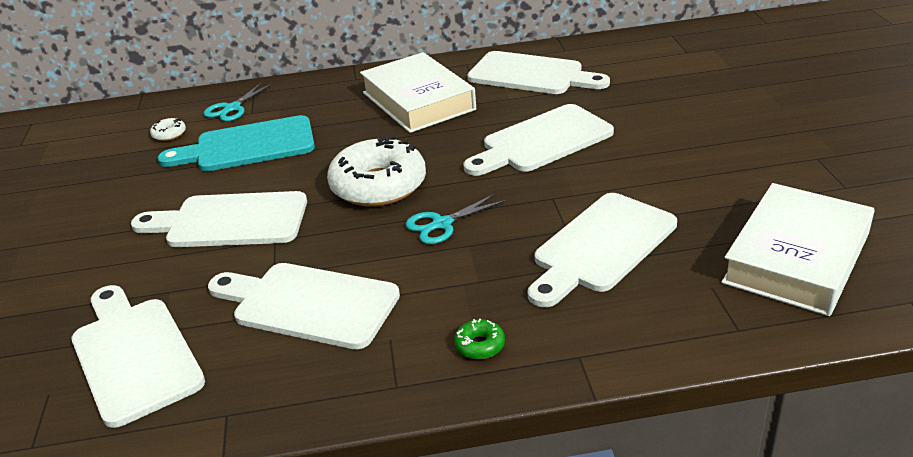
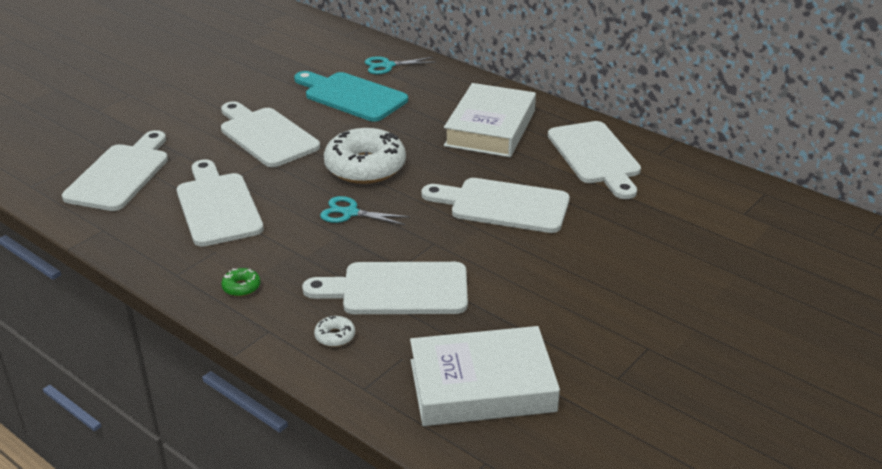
camera: 45 degrees right, 0 degrees up
(169, 134) = (330, 62): white donut -> white donut (335, 336)

